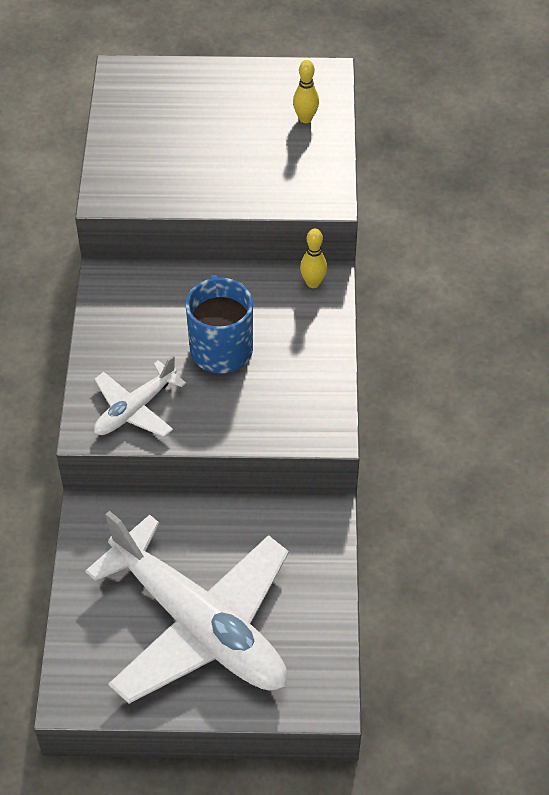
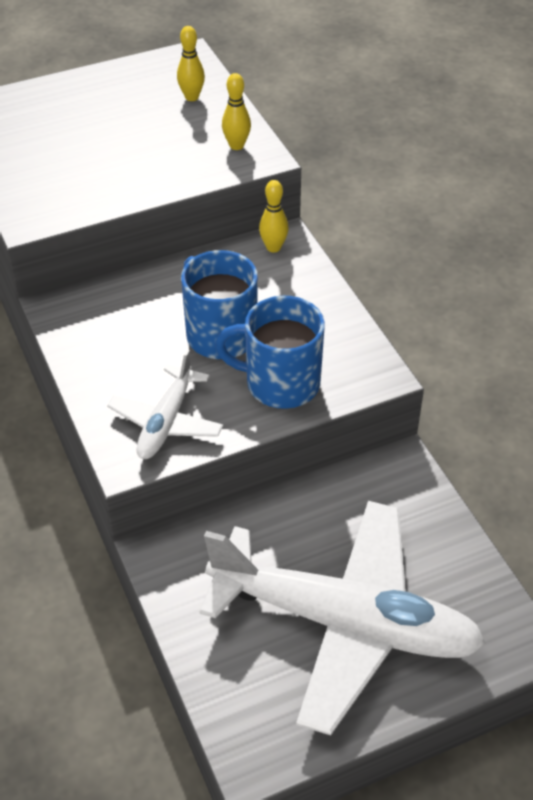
camera: 25 degrees left, 5 degrees down
(243, 409) = (280, 383): none -> blue mug
(314, 181) = (236, 146): none -> yellow bowling pin

